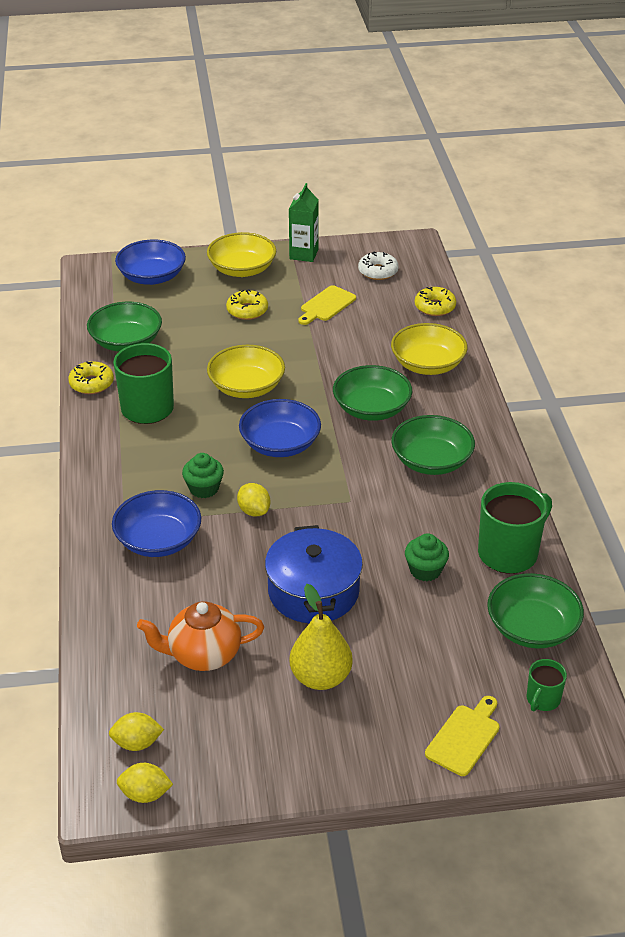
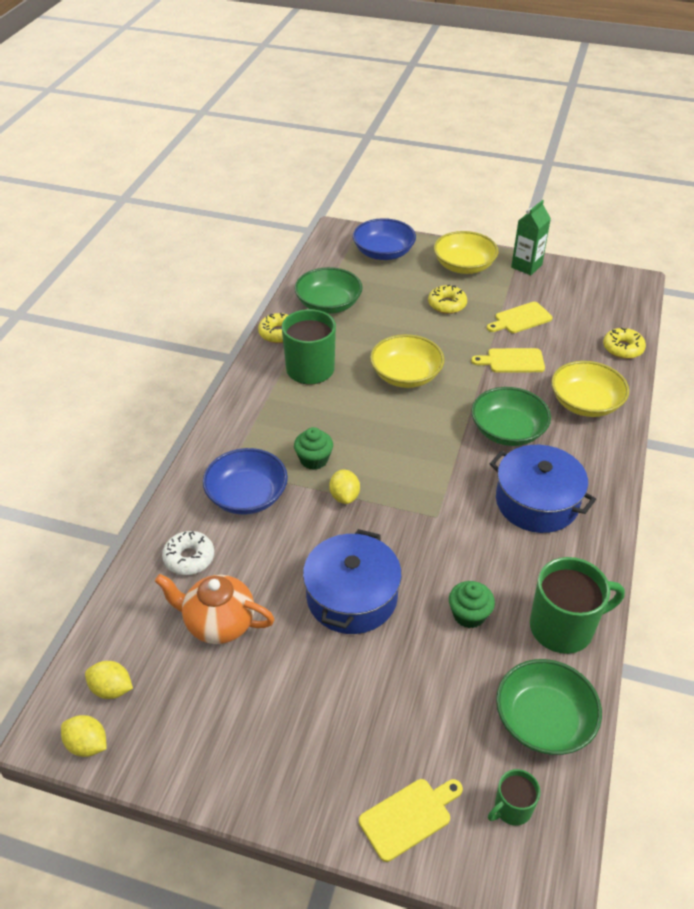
camera: 25 degrees right, 5 degrees up
(280, 444) = (404, 439): blue bowl -> none
(320, 677) = (308, 690): yellow pear -> none
(340, 346) = (512, 361): none -> yellow cutting board
(378, 271) = (586, 300): white donut -> white donut (189, 558)
(431, 461) = (536, 502): green bowl -> blue pot

